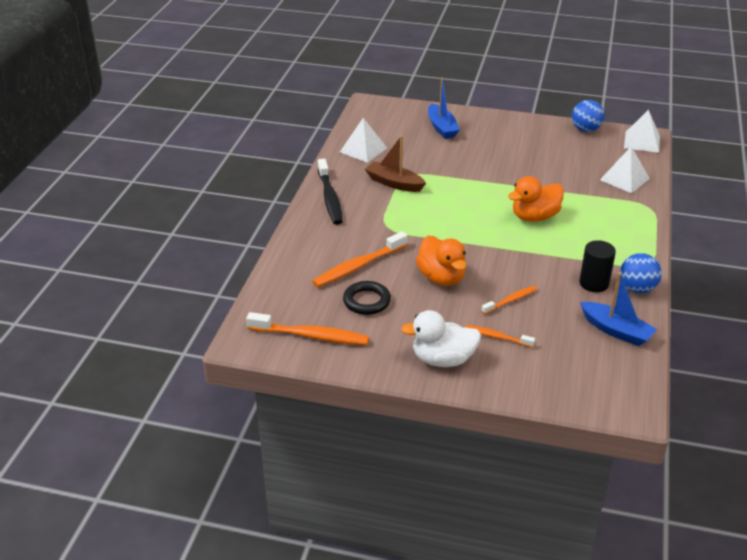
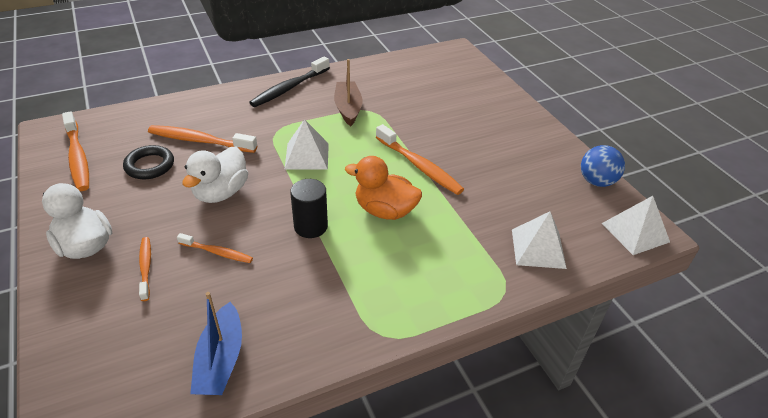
camera: 50 degrees right, 5 degrees up
(363, 150) = (381, 74): white pyramid -> white pyramid (307, 156)
(441, 277) = (221, 192): orange duck -> white duck
(442, 128) = (471, 97): blue boat -> none
(501, 184) = (419, 166): none -> orange toothbrush
(594, 283) = (301, 304): black cylinder -> black cylinder (311, 226)
(637, 289) = (321, 346): blue ball -> none

